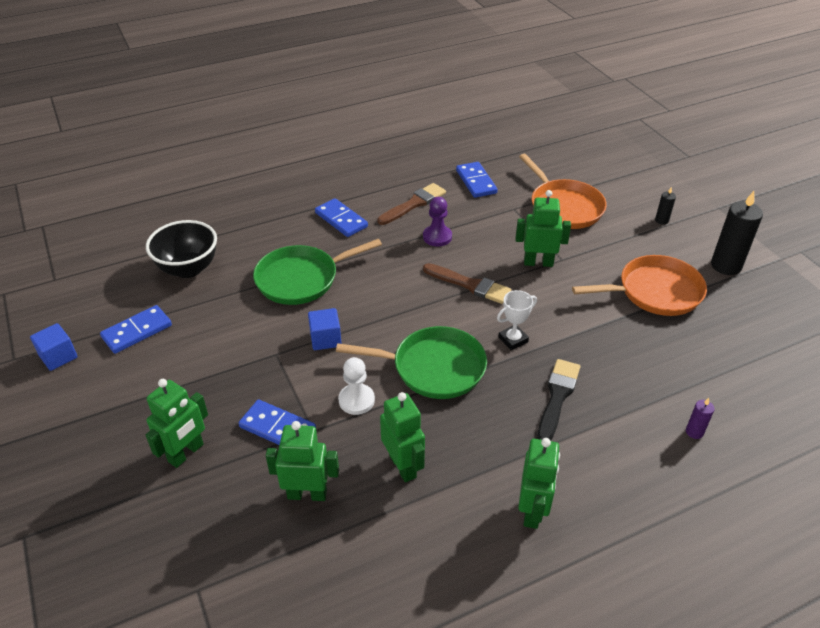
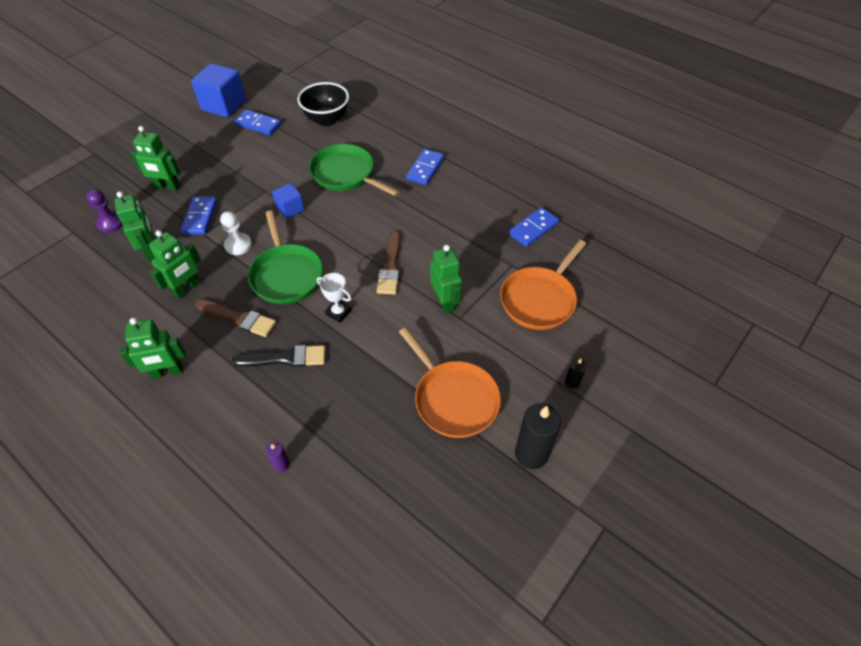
camera: 65 degrees right, 10 degrees up
(58, 356) = (224, 105): blue cube -> blue cube, size x1.80
(414, 204) = (473, 201): brown brush -> brown brush (239, 318)
(437, 237) = (439, 228): purple pawn -> purple pawn (110, 223)

